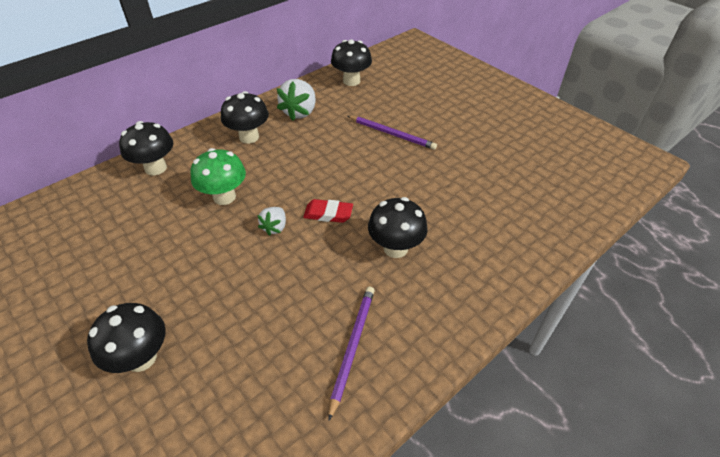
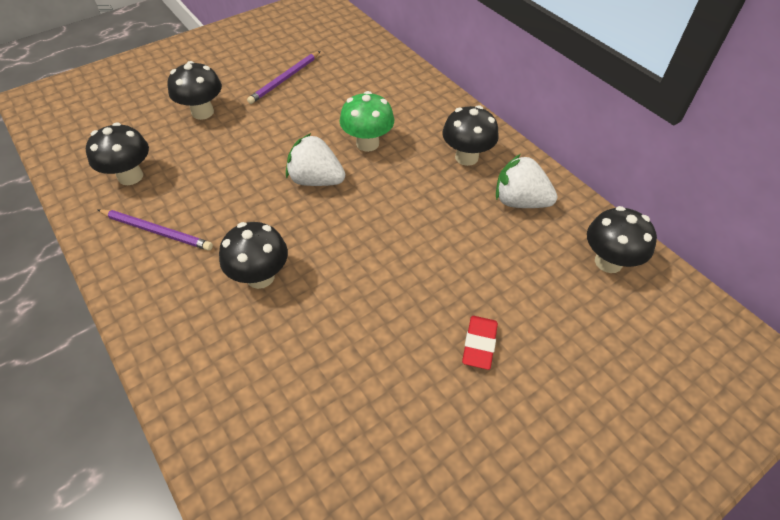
camera: 95 degrees right, 5 degrees up
(155, 168) = (417, 96): black mushroom -> black mushroom (130, 176)
(275, 227) = (316, 180): white strawberry -> white strawberry, size x1.75
(328, 214) = (326, 222): red eraser -> red eraser (479, 344)
(392, 134) = (471, 299): purple pencil -> purple pencil (285, 79)

